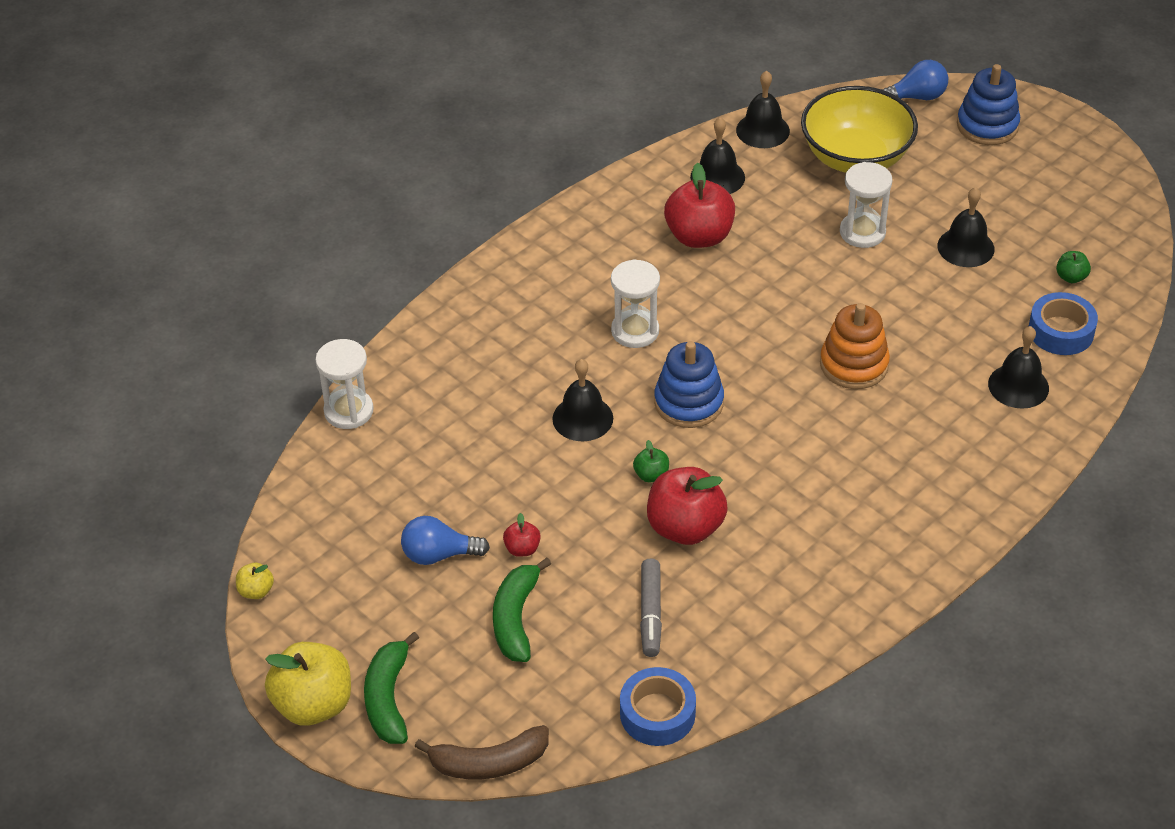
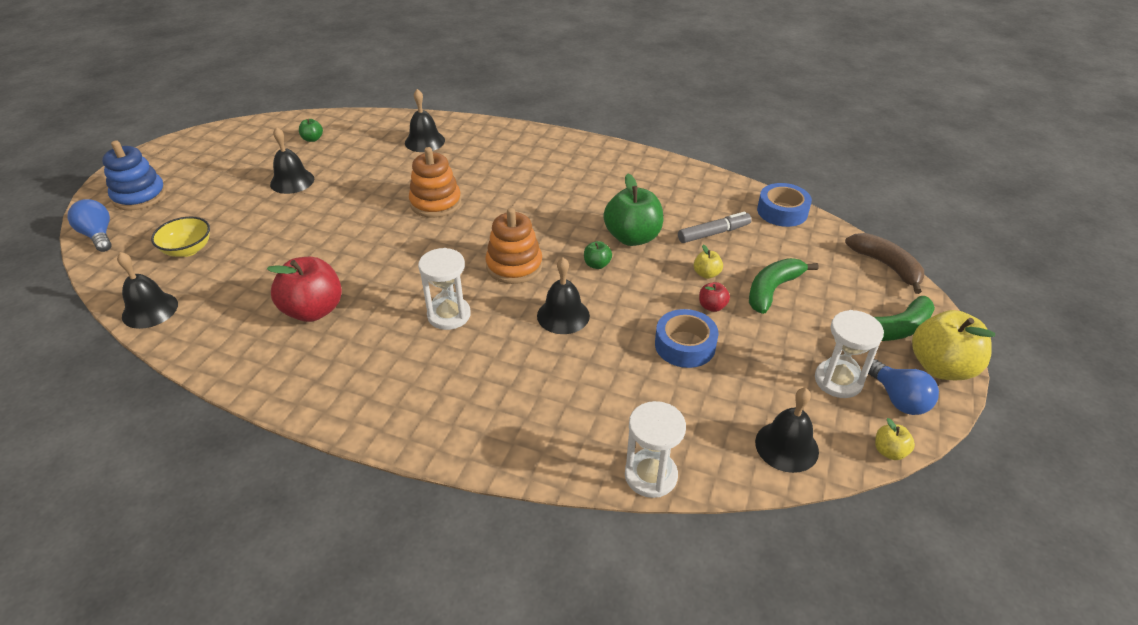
camera: 115 degrees left, 5 degrees down
(439, 554) = (754, 349): blue light bulb -> blue light bulb (898, 399)
(516, 618) = (772, 290): green banana -> green banana turned 150 degrees clockwise
(578, 569) = (706, 274): none -> yellow apple
(685, 527) = (632, 237): red apple -> green apple
(688, 402) = (514, 266): blue stacking toy -> orange stacking toy
(717, 177) = (225, 321): black bell -> black bell (786, 446)
(855, 158) = (188, 250): yellow bowl -> yellow bowl, size x0.54
(862, 232) = (286, 227): white hourglass -> white hourglass (838, 380)
(1061, 331) = (367, 135): blue tape -> blue tape (685, 345)

